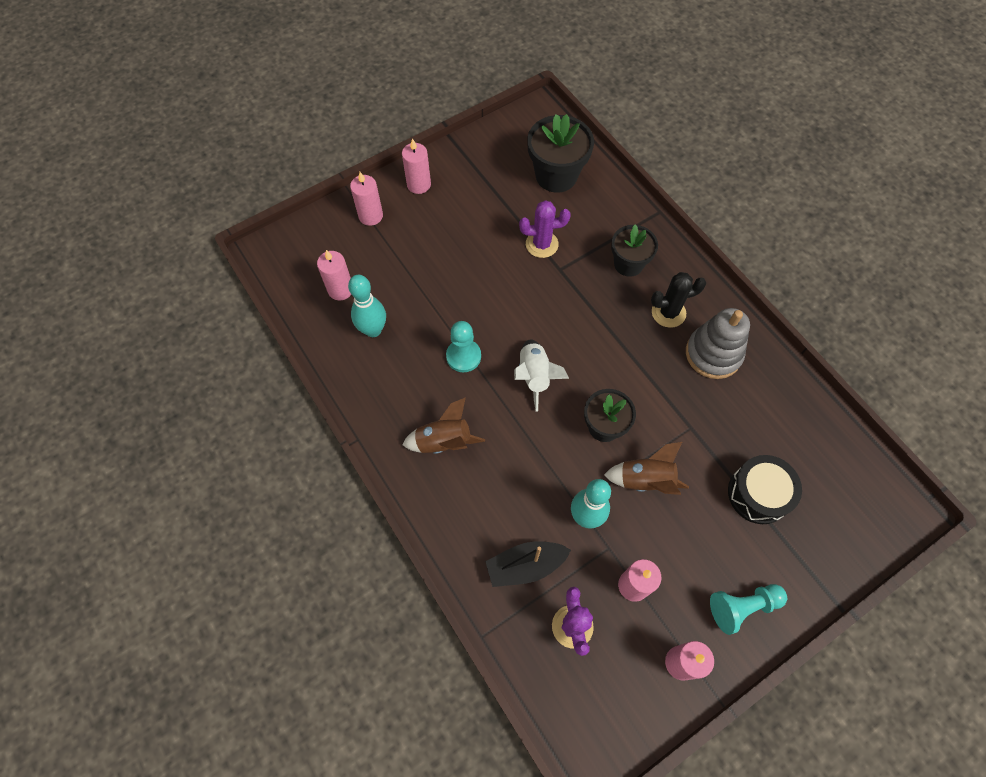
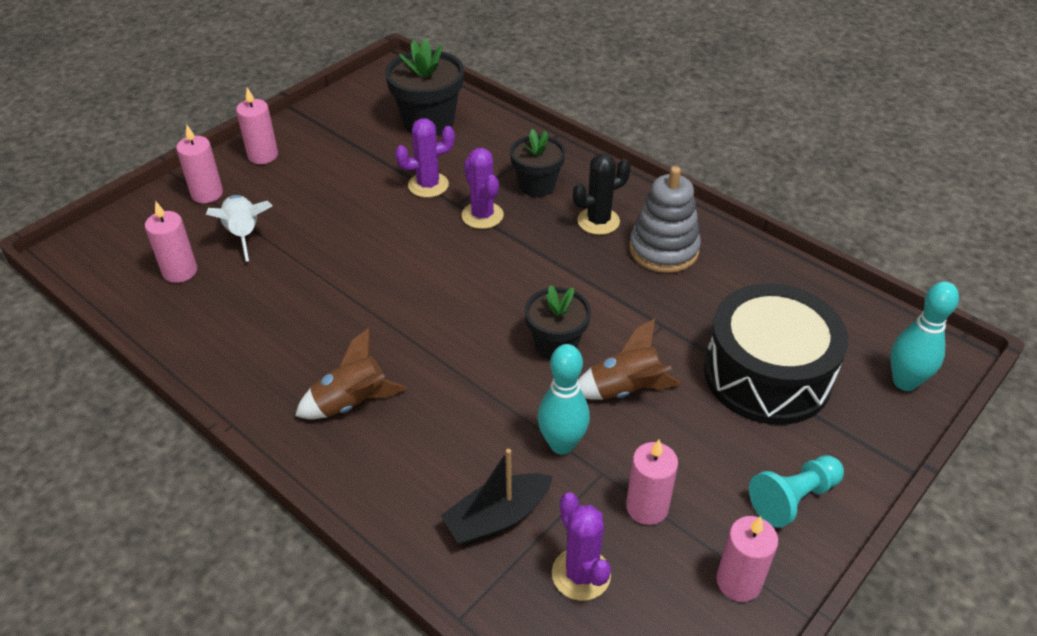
camera: 15 degrees left, 20 degrees down
(373, 330) = (231, 304): turquoise bowling pin -> turquoise bowling pin (904, 382)
(463, 356) = (357, 309): turquoise pawn -> none
(534, 376) = (454, 312): white rocket -> white rocket (244, 234)
(577, 286) = (482, 215): none -> purple cactus
(758, 494) = (767, 374): black drum -> black drum, size x1.61

